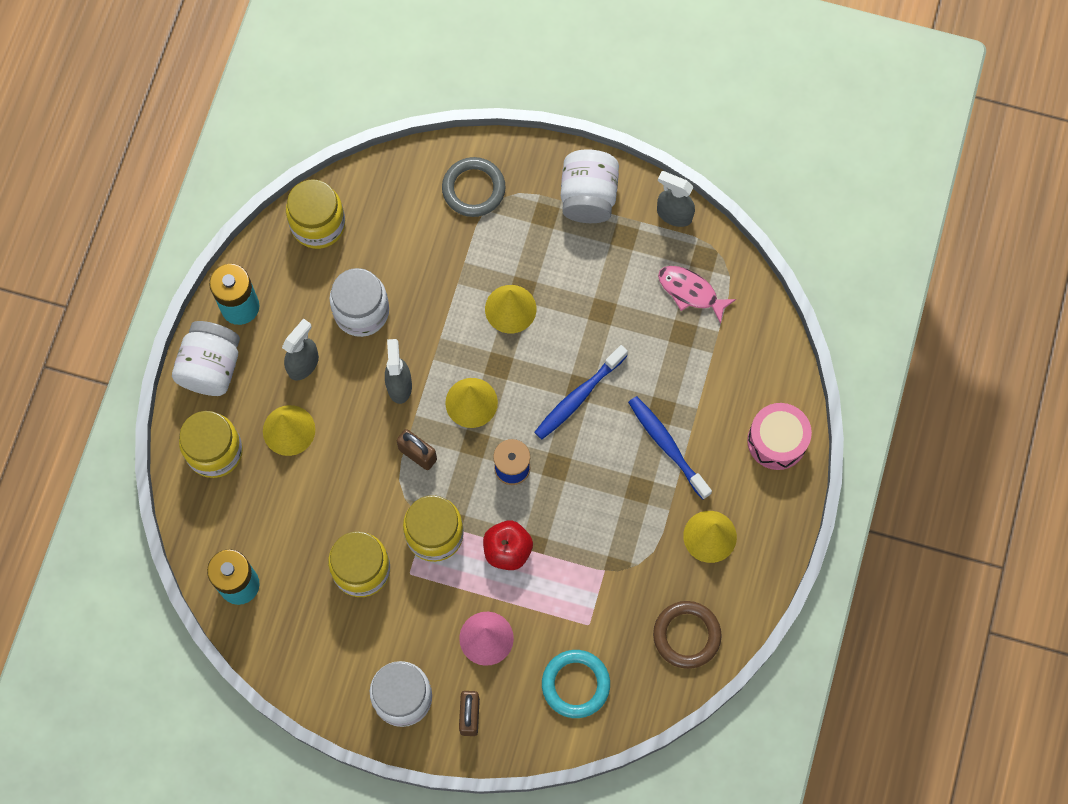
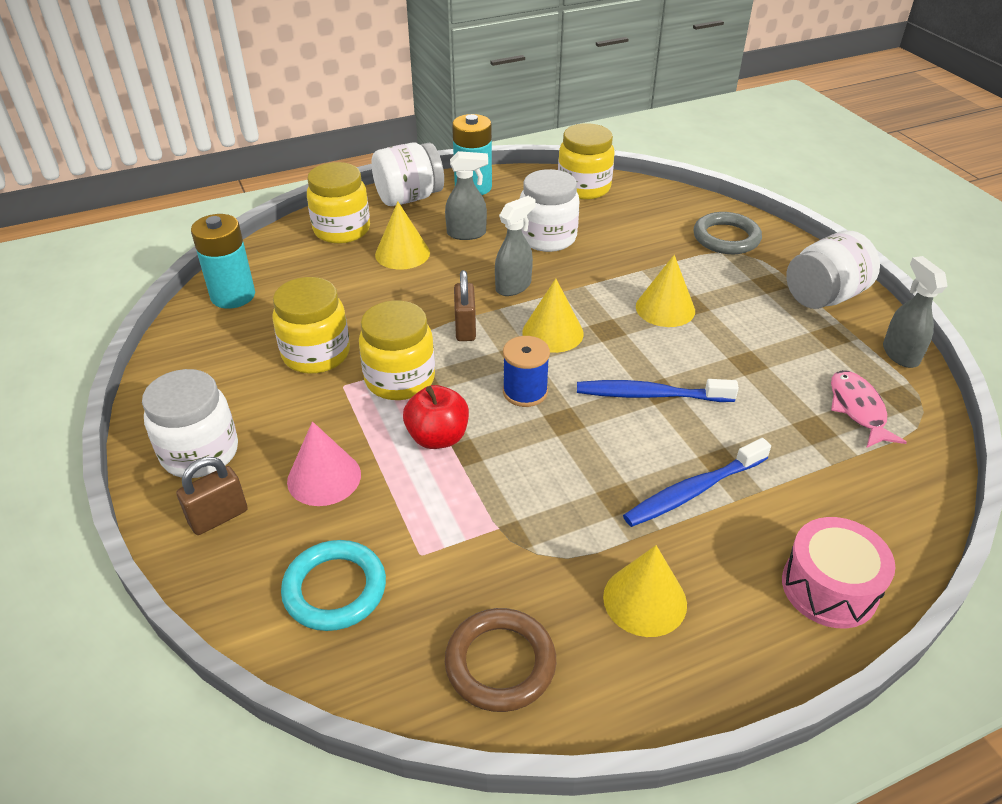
camera: 50 degrees right, 30 degrees down
(667, 445) = (693, 491): blue toothbrush -> blue toothbrush turned 135 degrees counterclockwise

